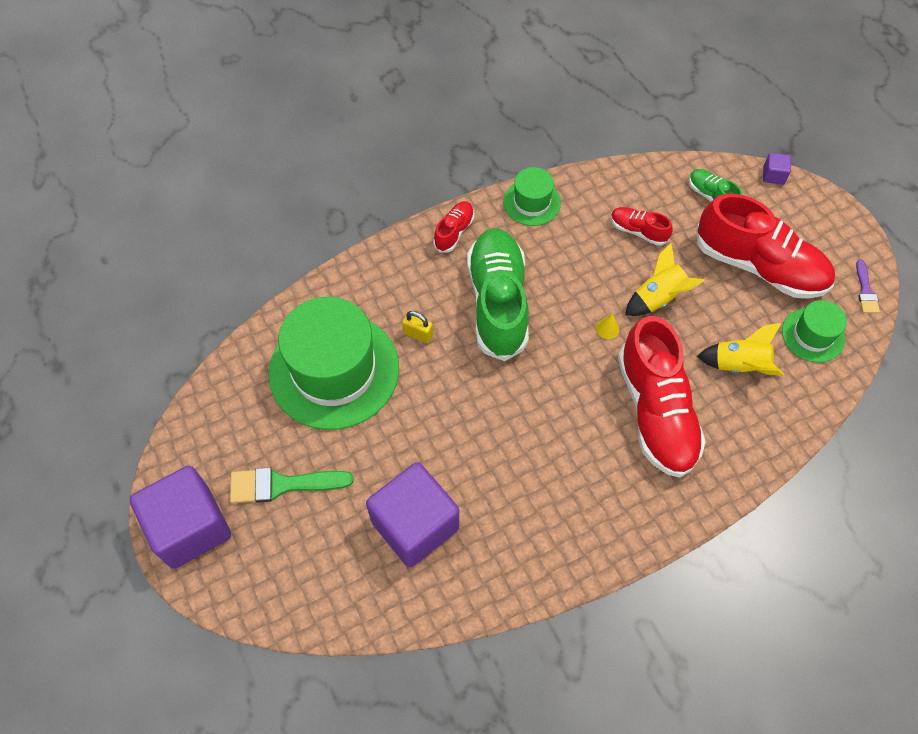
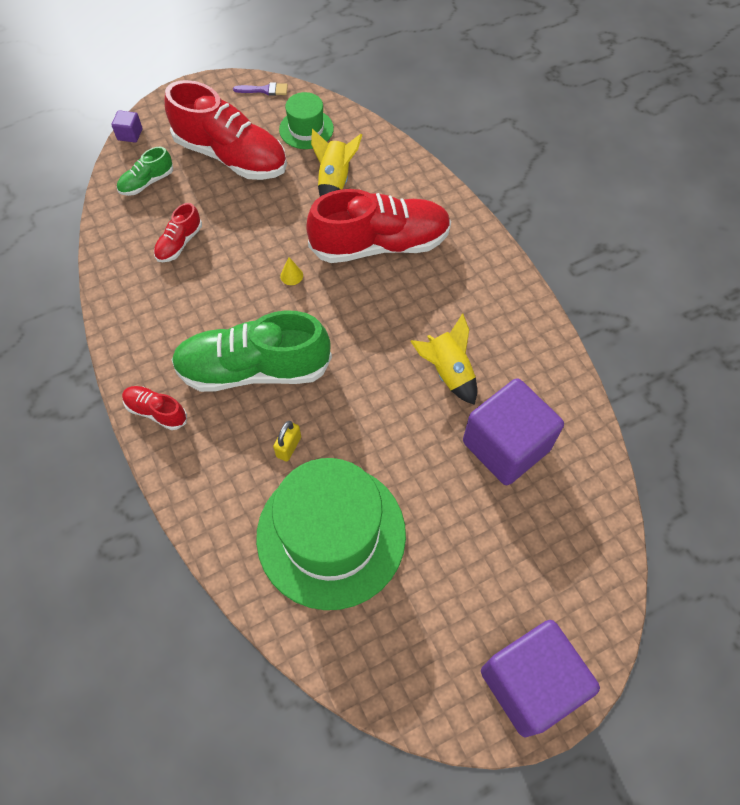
camera: 90 degrees left, 0 degrees up
(282, 485) = (472, 582): green brush -> none
(531, 202) = (128, 334): green hat -> none
(658, 298) = (259, 233): yellow rocket -> yellow rocket (448, 372)
(759, 266) = (231, 156): red shoe -> red shoe turned 90 degrees clockwise

